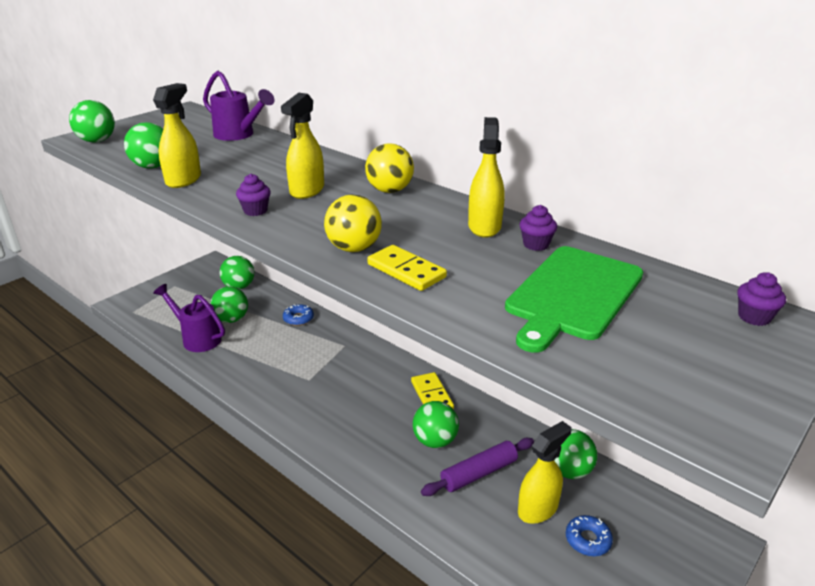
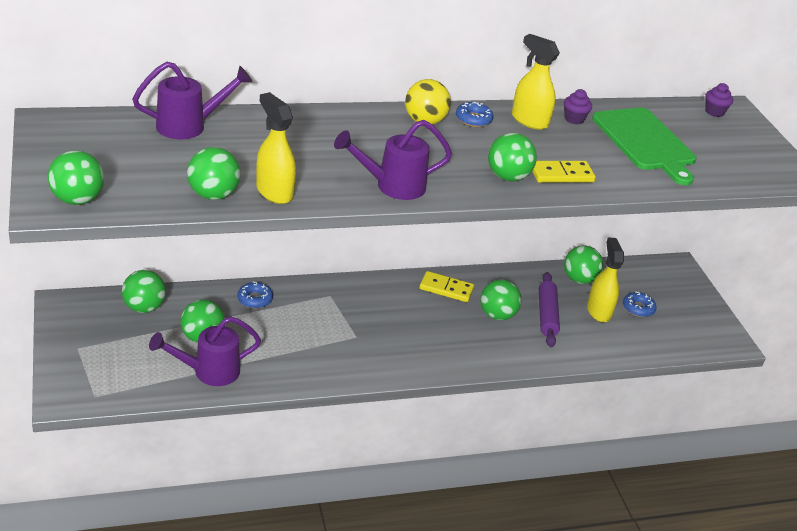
camera: 60 degrees left, 5 degrees up
(255, 211) = (392, 186): purple cupcake -> purple watering can
(307, 190) = (379, 151): yellow spray bottle -> none
(354, 248) = (507, 177): yellow ball -> green ball
(434, 205) = (473, 119): none -> blue donut

